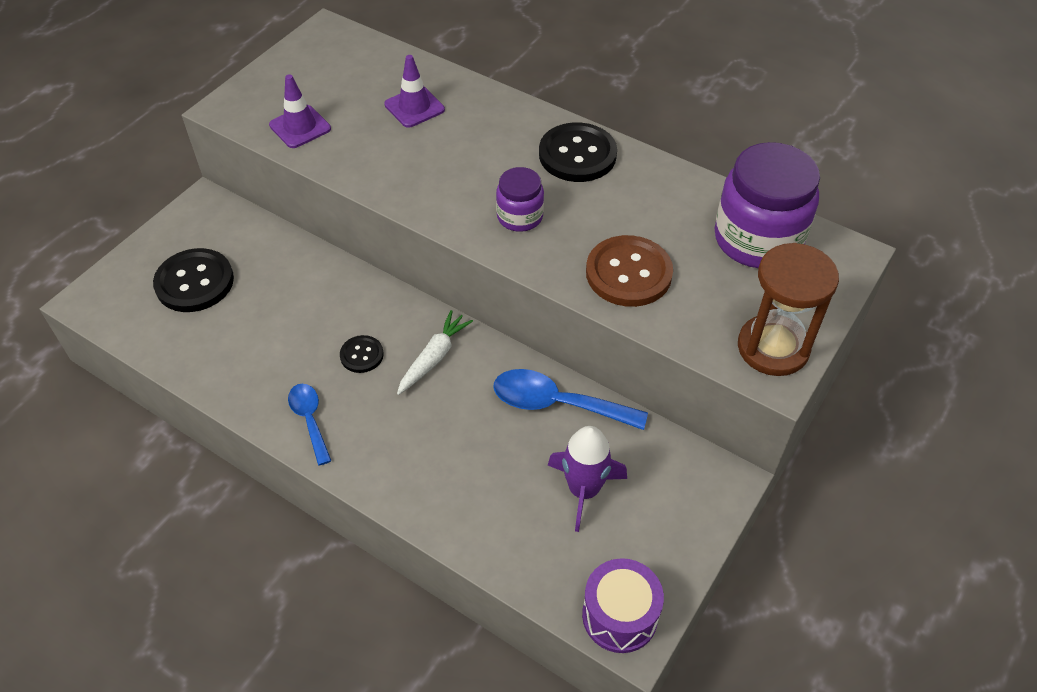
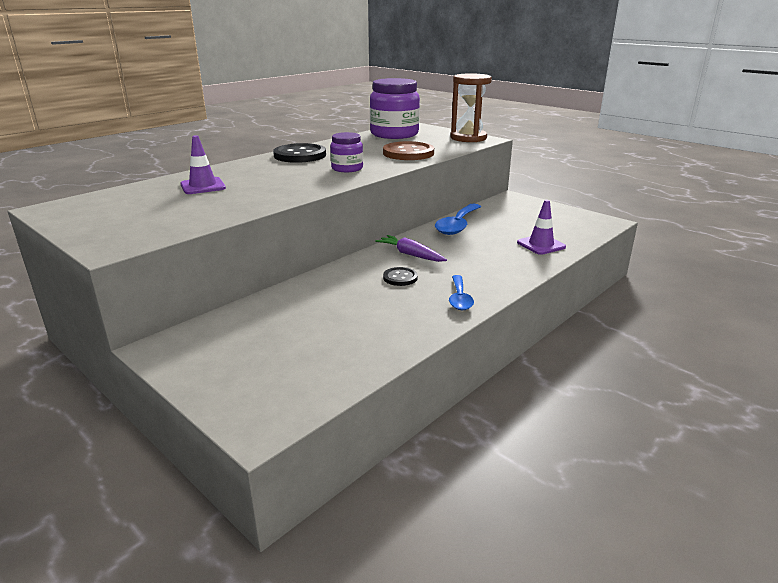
camera: 80 degrees left, 25 degrees down
(194, 282) = (275, 352): black button -> none
(300, 127) = (181, 220): purple traffic cone -> purple traffic cone (541, 245)
(310, 420) = (459, 298): blue spoon -> blue spoon turned 75 degrees counterclockwise
(434, 357) = (410, 254): white carrot -> purple carrot
(583, 490) = (519, 224): purple rocket -> none
(619, 616) = (597, 223): purple drum -> none

